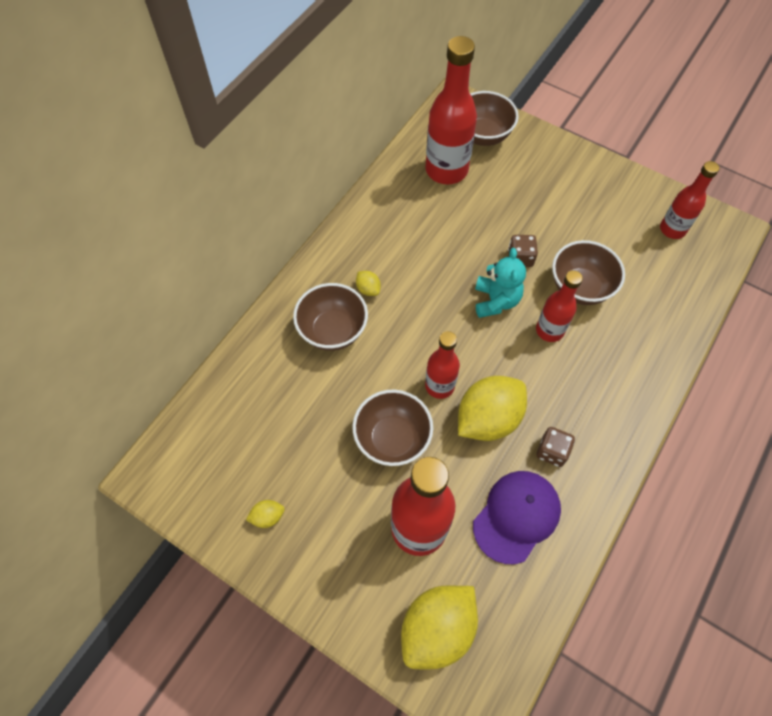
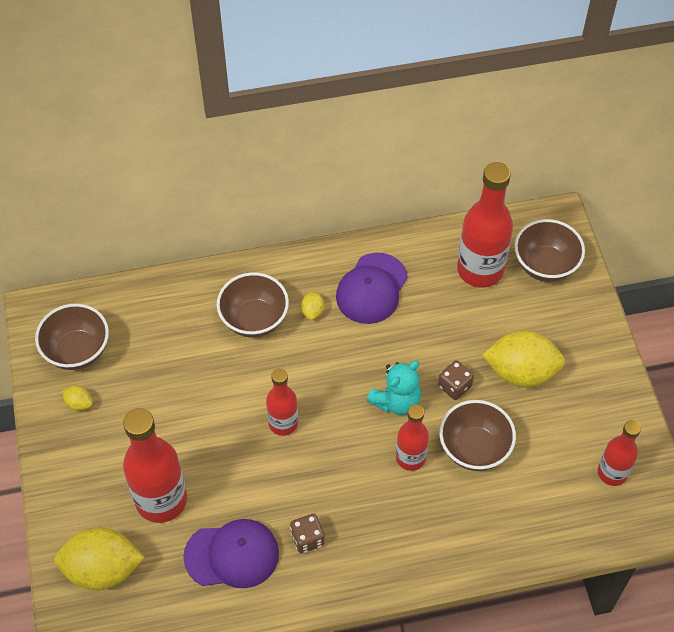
camera: 45 degrees right, 5 degrees down
(390, 240) = (371, 288): none -> purple cap
(392, 439) = (210, 428): brown bowl -> brown bowl (77, 351)
(488, 419) = (289, 476): yellow lemon -> yellow lemon (521, 372)

